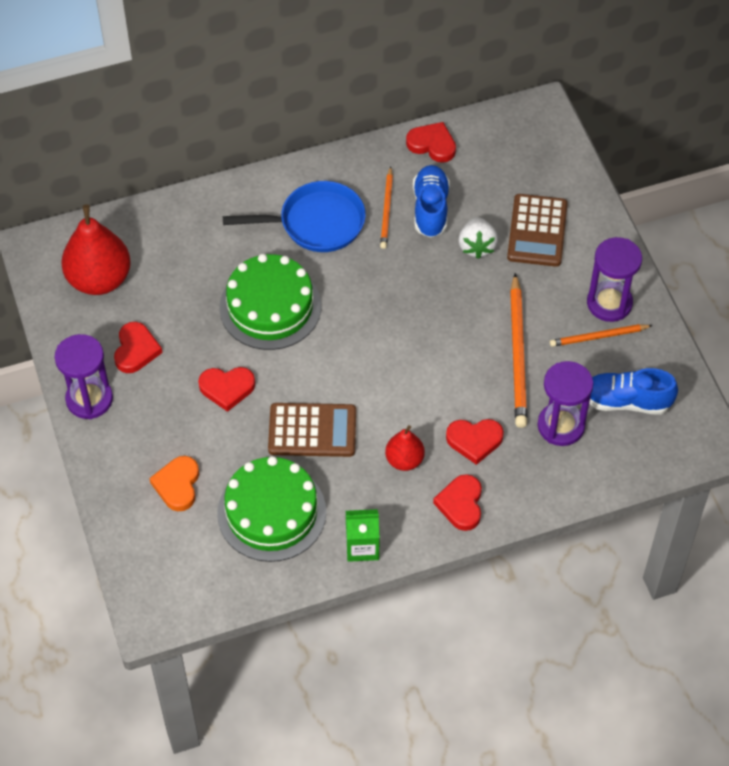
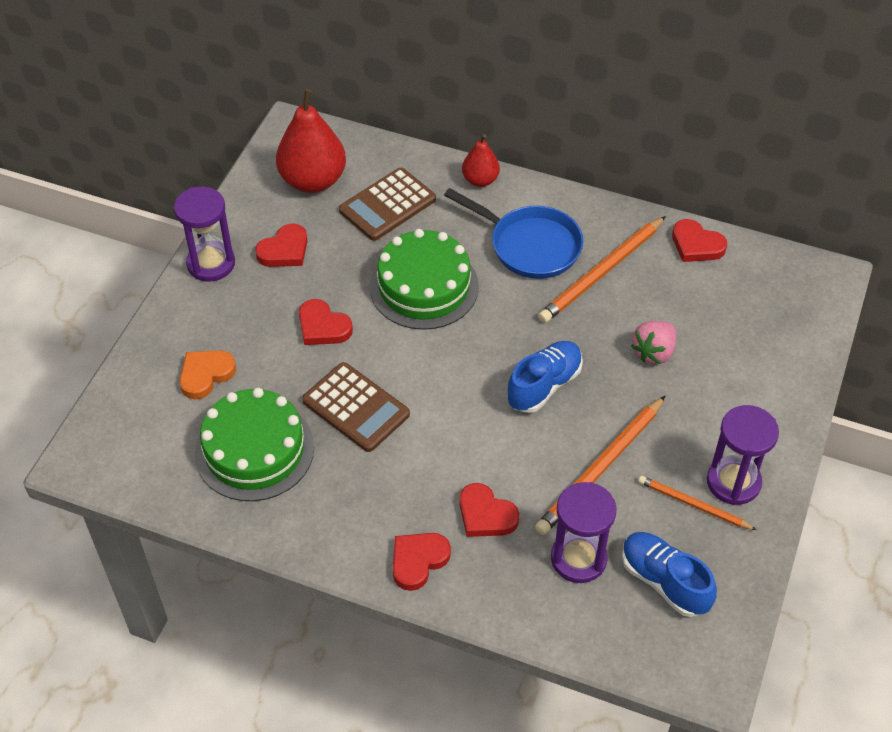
camera: 40 degrees right, 5 degrees down
(362, 546) = (297, 533): green carton -> none
(387, 210) = (602, 272): orange pencil -> orange pencil, size x1.70
(404, 460) = (407, 487): red pear -> red pear (480, 180)
(430, 209) = (642, 296): blue shoe -> blue shoe (544, 385)
(432, 144) = (696, 245): red heart -> red heart turned 150 degrees clockwise
(477, 246) = (654, 352): white strawberry -> pink strawberry
(537, 231) = (724, 375): brown calculator -> brown calculator (387, 205)

